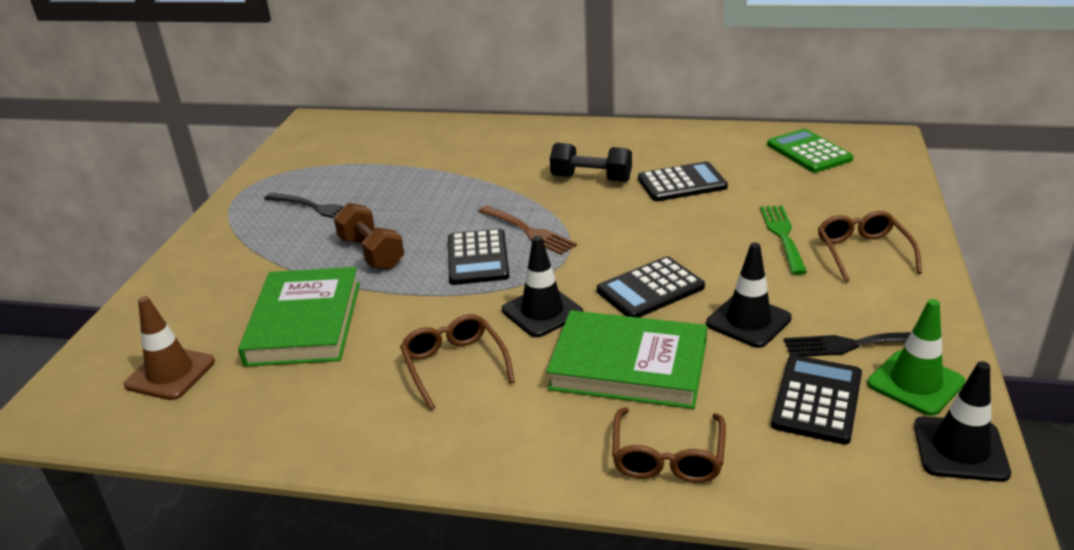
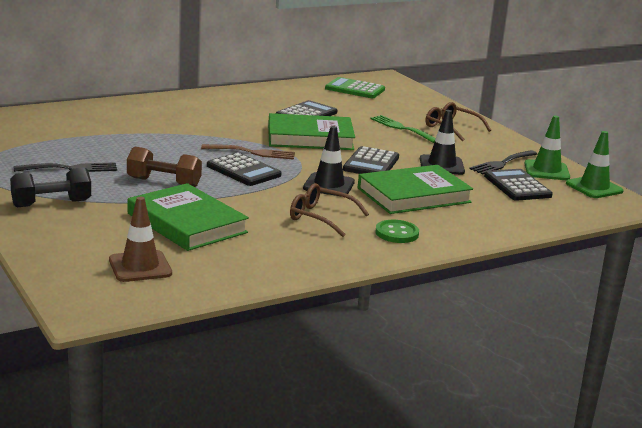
camera: 45 degrees left, 10 degrees down
(506, 430) = (397, 233): none -> green button
(591, 179) = (245, 121): black dumbbell -> black dumbbell (51, 203)
(632, 223) = (310, 137): none -> green book
(667, 456) = (487, 221): brown glasses -> none
(960, 449) = (594, 187): black traffic cone -> green traffic cone

